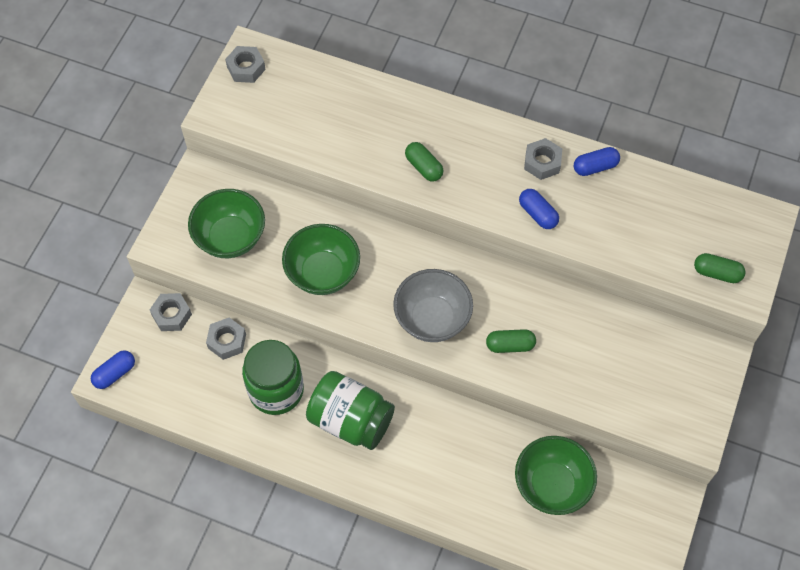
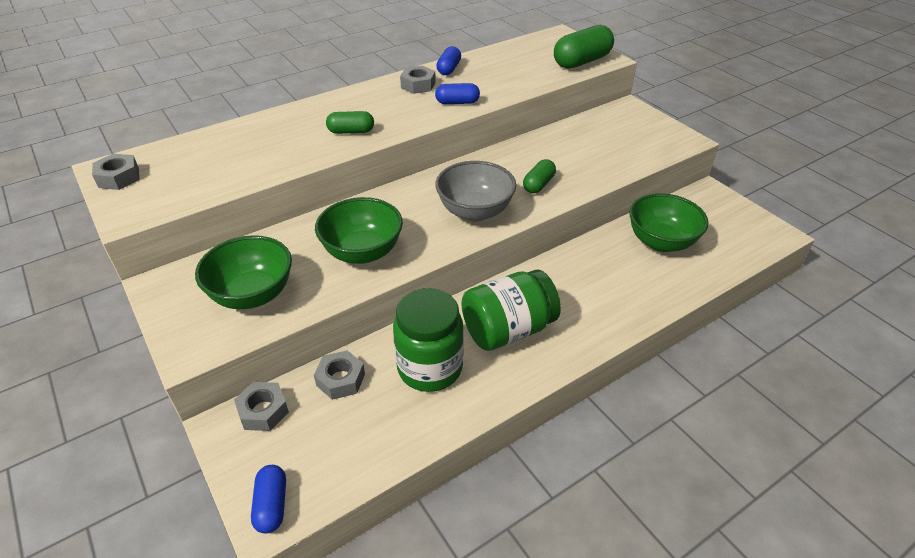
camera: 55 degrees left, 20 degrees down
(717, 273) = (582, 61): green capsule -> green capsule, size x1.75

